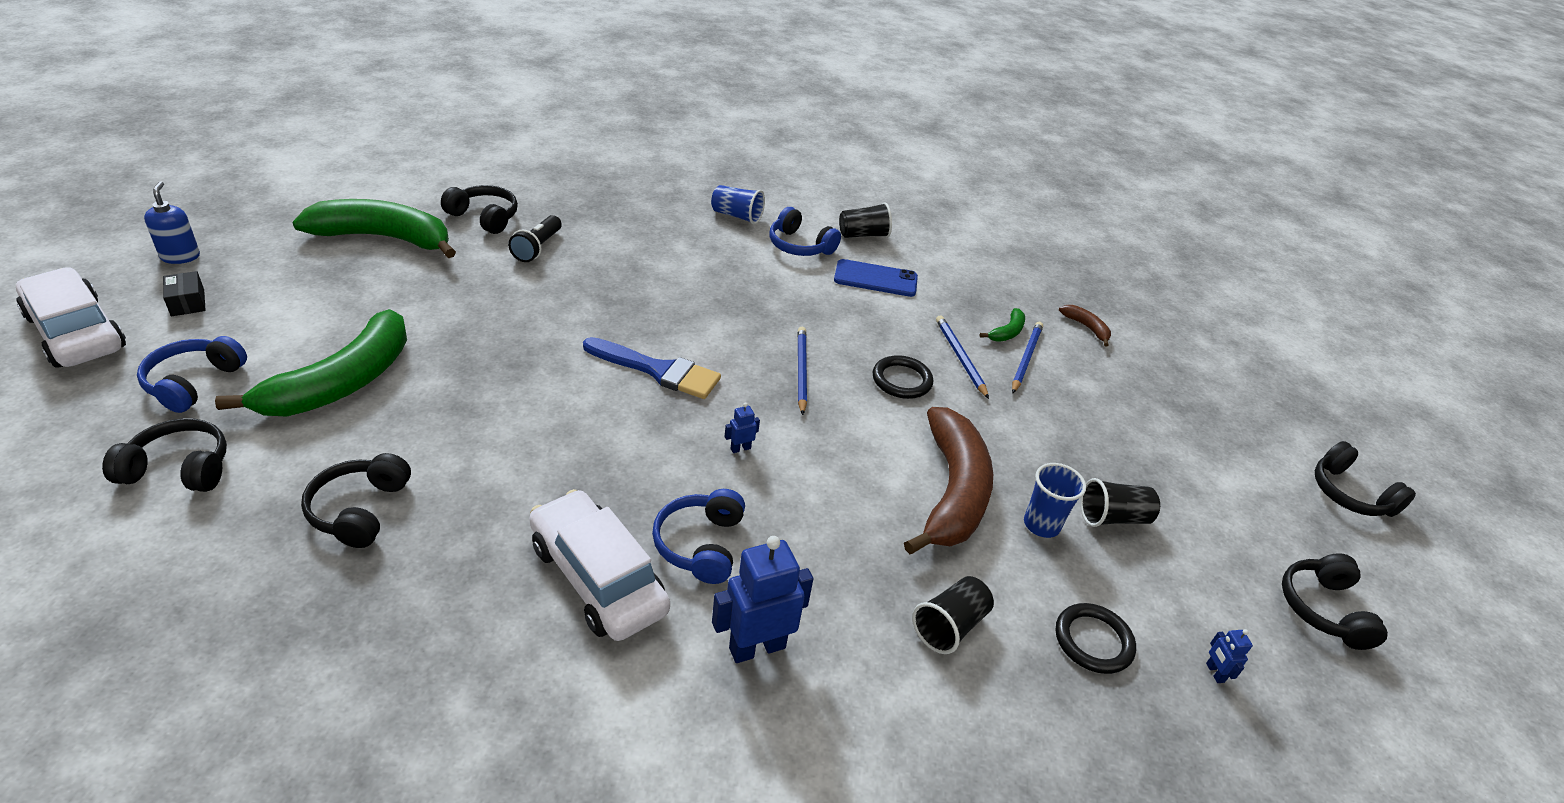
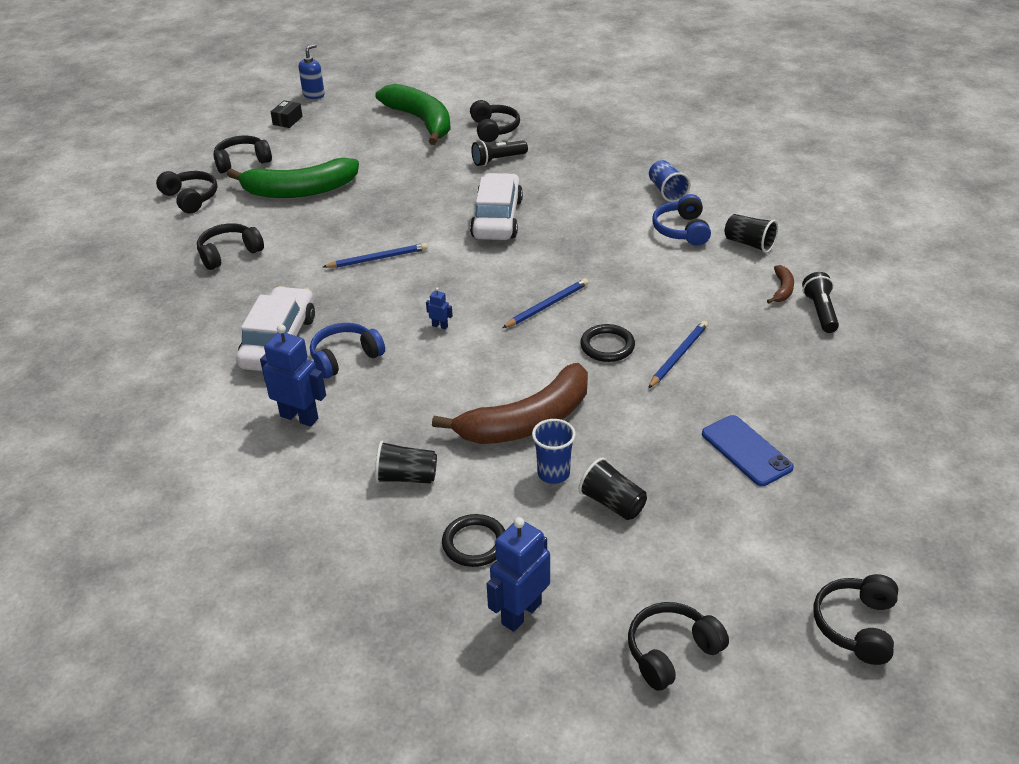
camera: 55 degrees right, 0 degrees up
(76, 332) = (229, 117): white car -> white car (497, 218)
(194, 383) = (242, 162): blue headphones -> black headphones
(658, 370) = (460, 261): blue brush -> none
(875, 279) = (704, 277): blue phone -> blue phone (746, 451)
(986, 268) = (820, 312): none -> black flashlight
(1007, 332) = (751, 360): green banana -> none
(1025, 358) = (733, 384): blue pencil -> blue pencil (377, 258)
(1086, 327) = (833, 393): brown banana -> brown banana (782, 289)
(1214, 673) = (521, 613): blue robot -> blue robot, size x2.25

